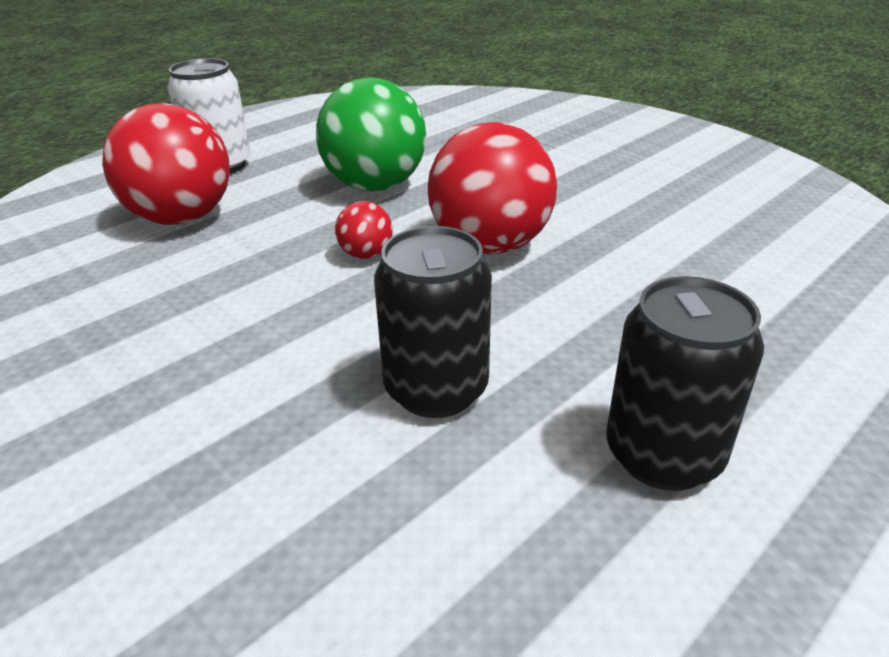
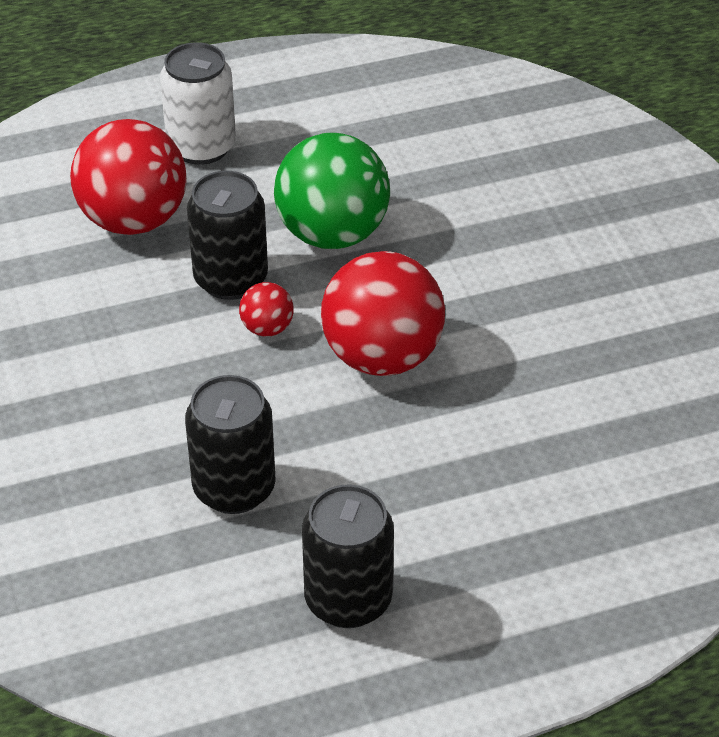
camera: 25 degrees right, 10 degrees up
(305, 232) = (231, 279): none -> black can

